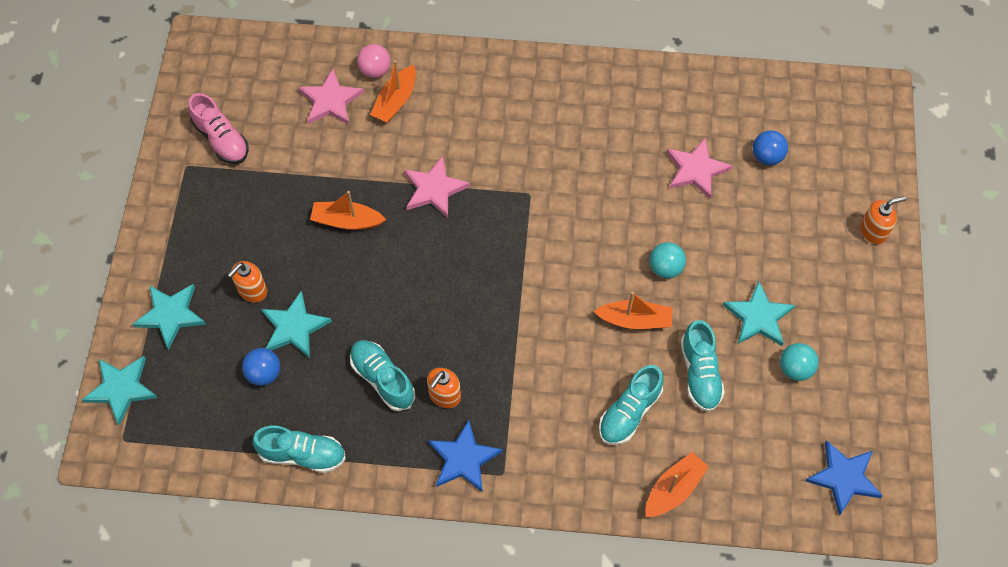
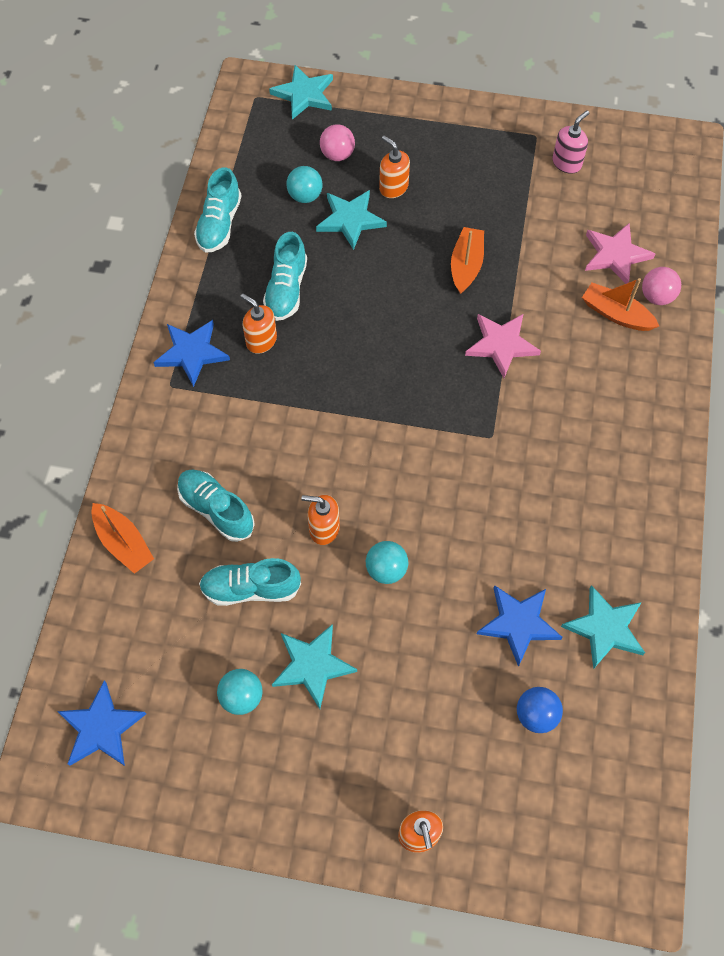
camera: 95 degrees right, 0 degrees up
(171, 315) = (373, 127): turquoise star -> turquoise star (605, 628)
(208, 347) = (337, 155): none -> pink ball
(221, 139) = (567, 163): pink shoe -> pink soap dispenser
(264, 373) = (305, 196): blue ball -> turquoise ball
(383, 379) = (286, 289): turquoise shoe -> turquoise shoe turned 135 degrees clockwise
(635, 320) = (324, 528): orange boat -> orange soap dispenser
(696, 170) = (518, 623): pink star -> blue star

